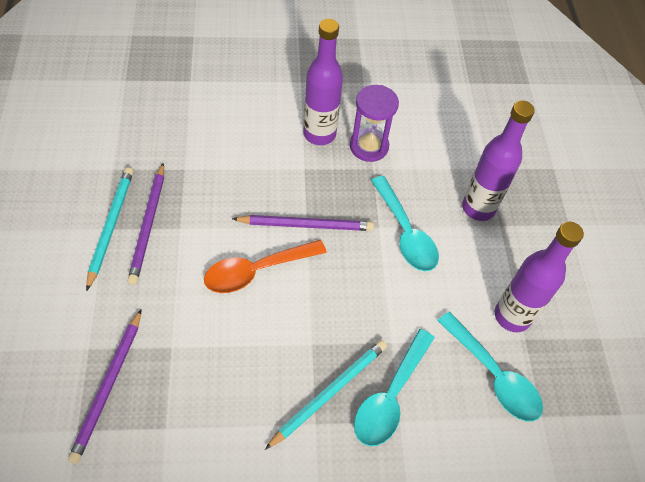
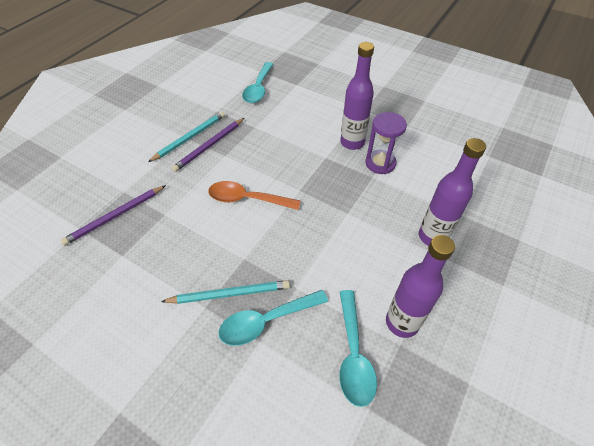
camera: 40 degrees right, 5 degrees down
(306, 225) = (300, 189): purple pencil -> none
(405, 233) = (363, 226): turquoise spoon -> turquoise spoon (258, 88)

